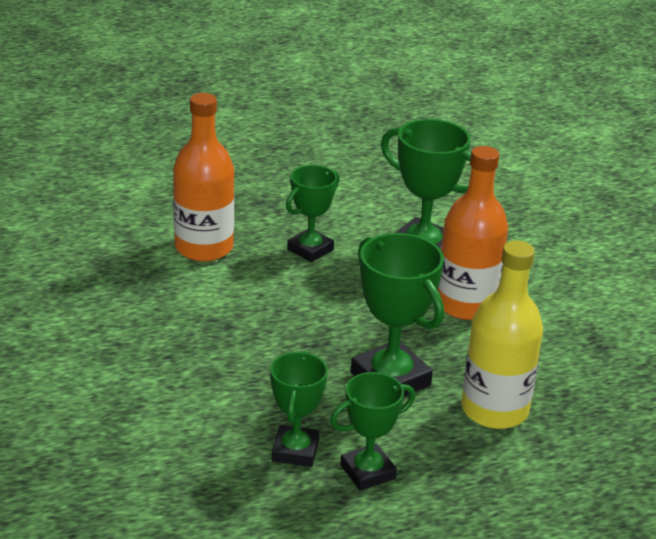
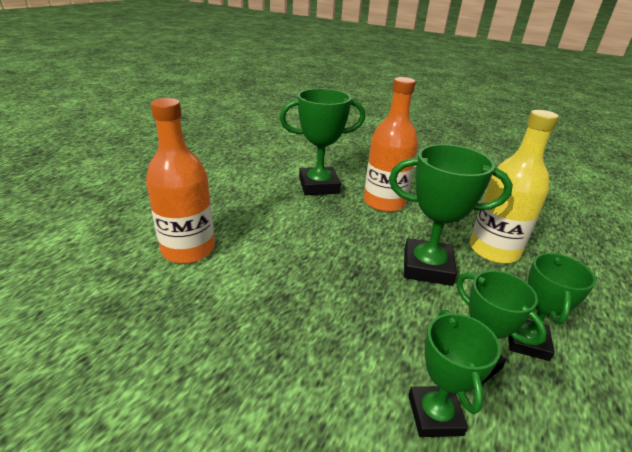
camera: 45 degrees left, 0 degrees up
(310, 250) = (261, 215): green trophy -> green trophy (434, 415)

